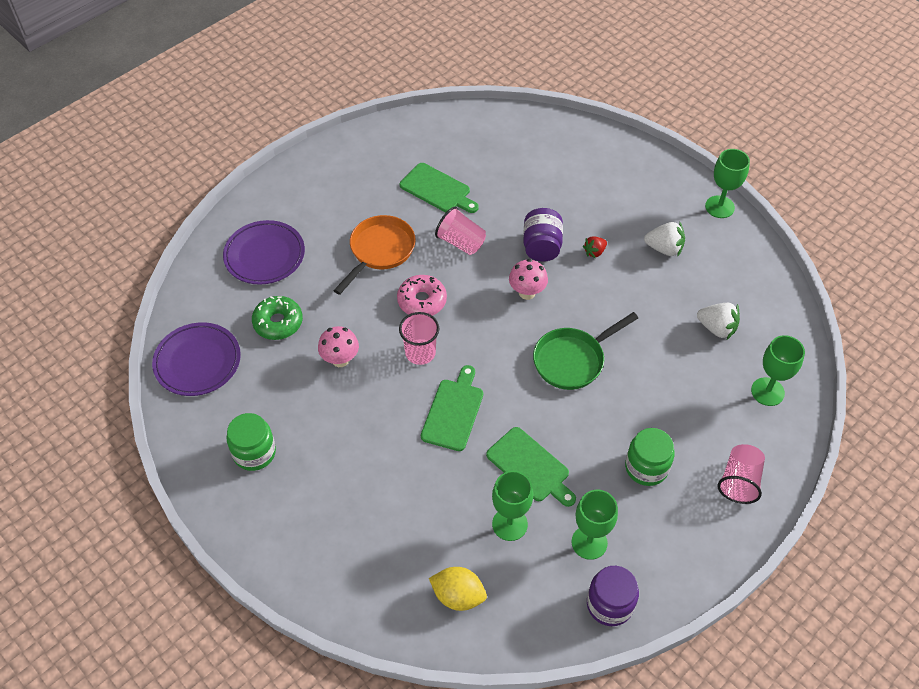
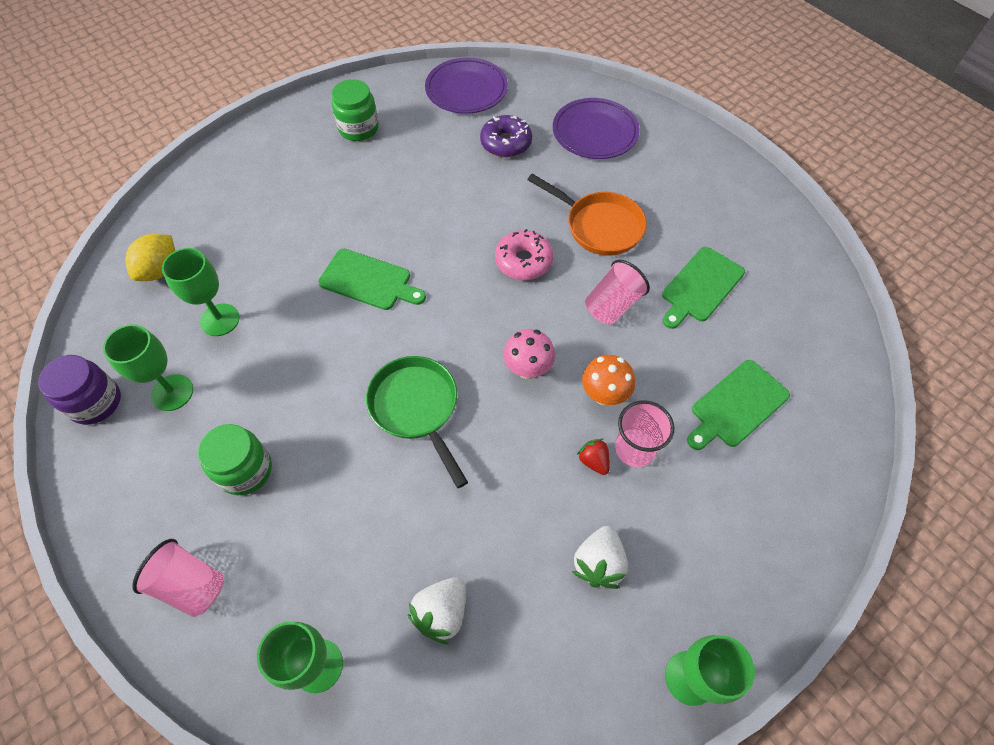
camera: 95 degrees right, 5 degrees up
(278, 322) = (506, 143): green donut -> purple donut
(340, 359) = (453, 189): pink mushroom -> none
(420, 353) = (451, 256): pink cup -> pink cup (635, 449)
(530, 467) = (281, 346): green cutting board -> green cutting board (736, 406)
(541, 247) = (604, 395): purple jar -> orange mushroom

